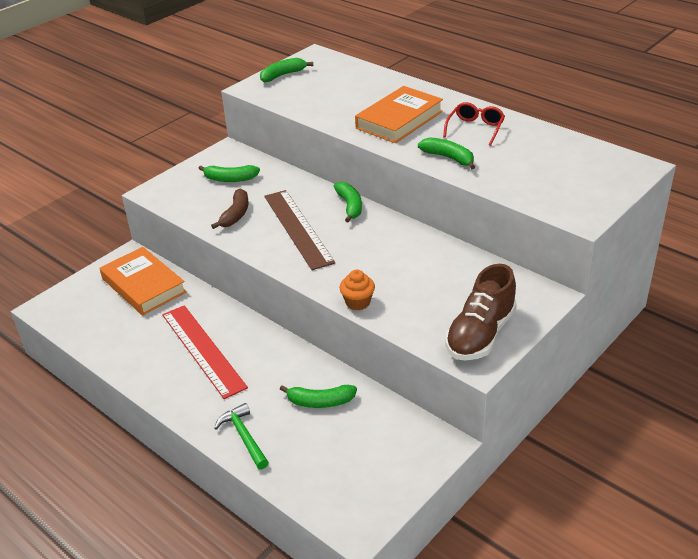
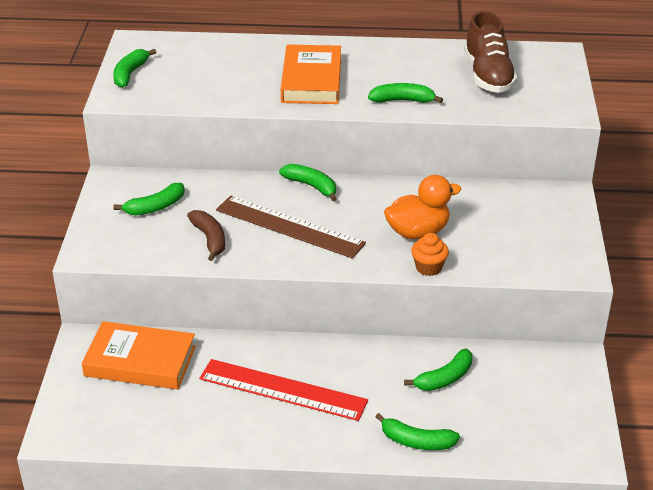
camera: 40 degrees left, 0 degrees up
(244, 437) = (416, 441): green hammer -> green banana
(384, 272) = (418, 232): none -> orange duck
(475, 129) = (390, 66): red glasses -> none
(480, 334) = (556, 248): brown shoe -> brown shoe (488, 75)

